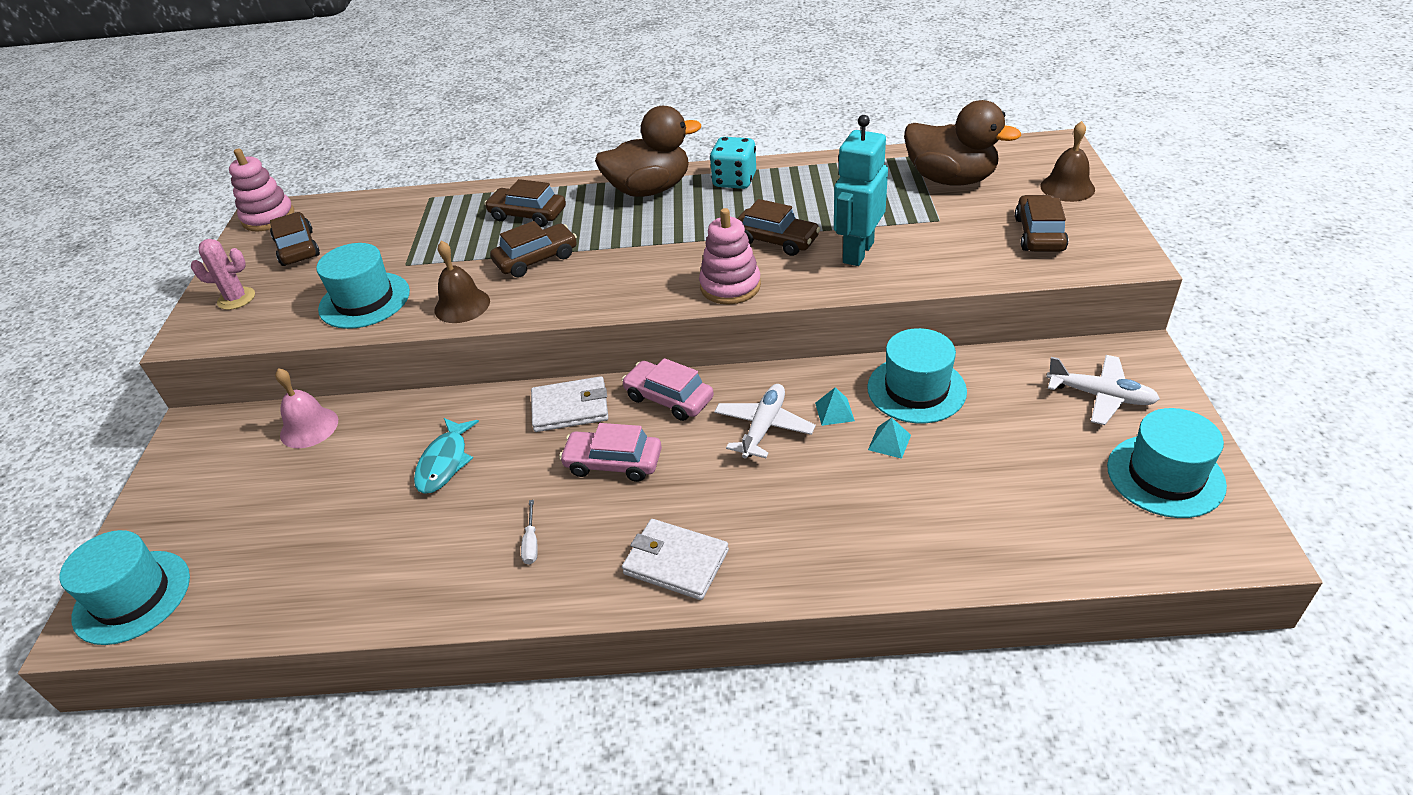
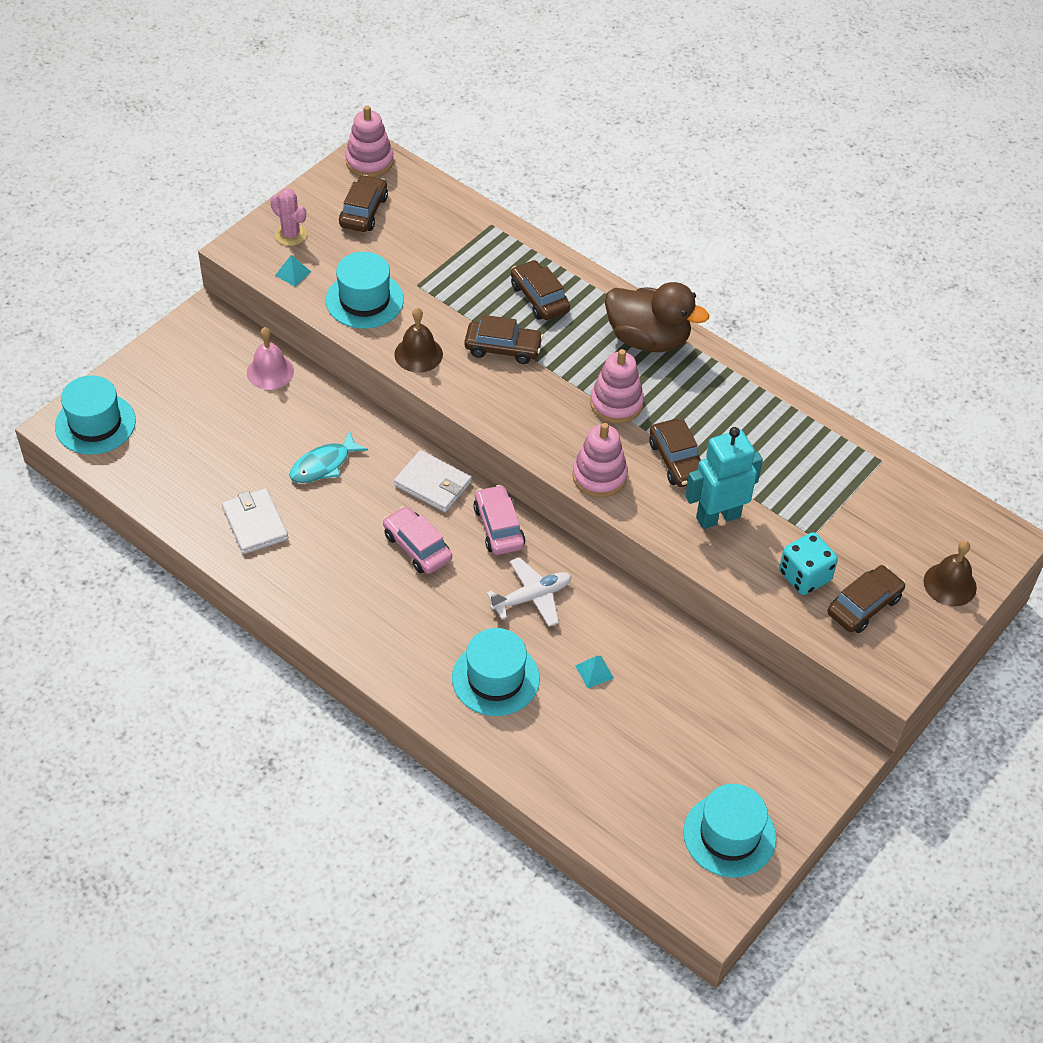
camera: 35 degrees right, 10 degrees up
(531, 543) = (320, 563): white screwdriver -> none
(676, 562) = (384, 641): white wallet -> white wallet (255, 523)
(678, 237) = (616, 403): none -> pink stacking toy
(734, 180) = (718, 378): turquoise dice -> turquoise dice (804, 576)
(834, 411) = (588, 623): turquoise pyramid -> turquoise pyramid (293, 273)
(916, 389) = (660, 651): turquoise hat -> turquoise hat (495, 678)
(950, 179) = (875, 506): brown duck -> none
(1101, 396) = (771, 756): white plane -> none

